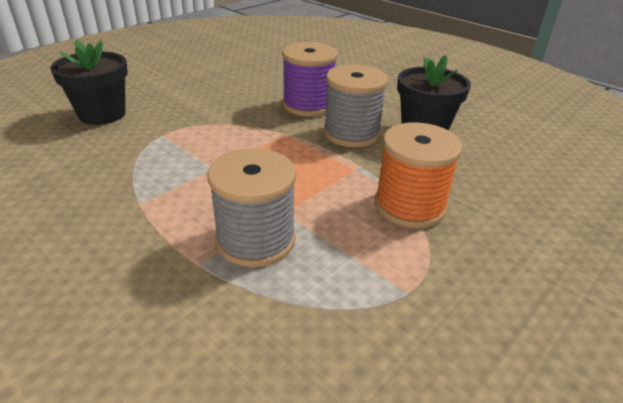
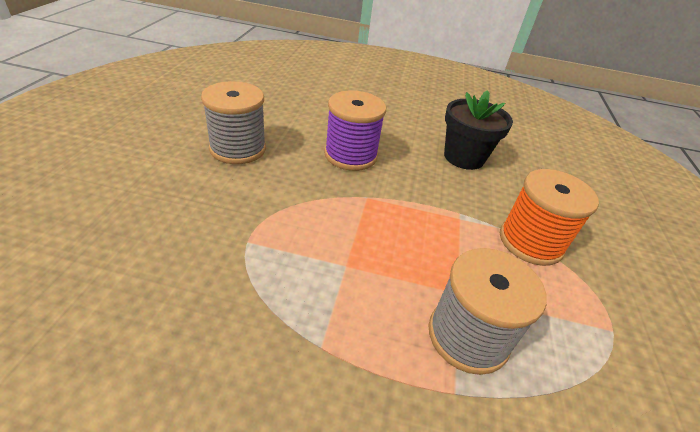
camera: 35 degrees left, 5 degrees up
(102, 114) = (141, 235): black flower pot -> none
(351, 133) = (417, 178): grey spool -> grey spool (238, 149)

